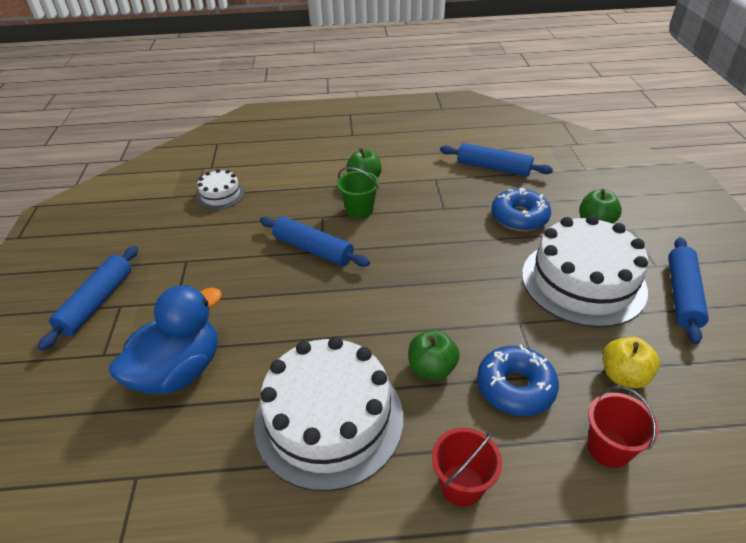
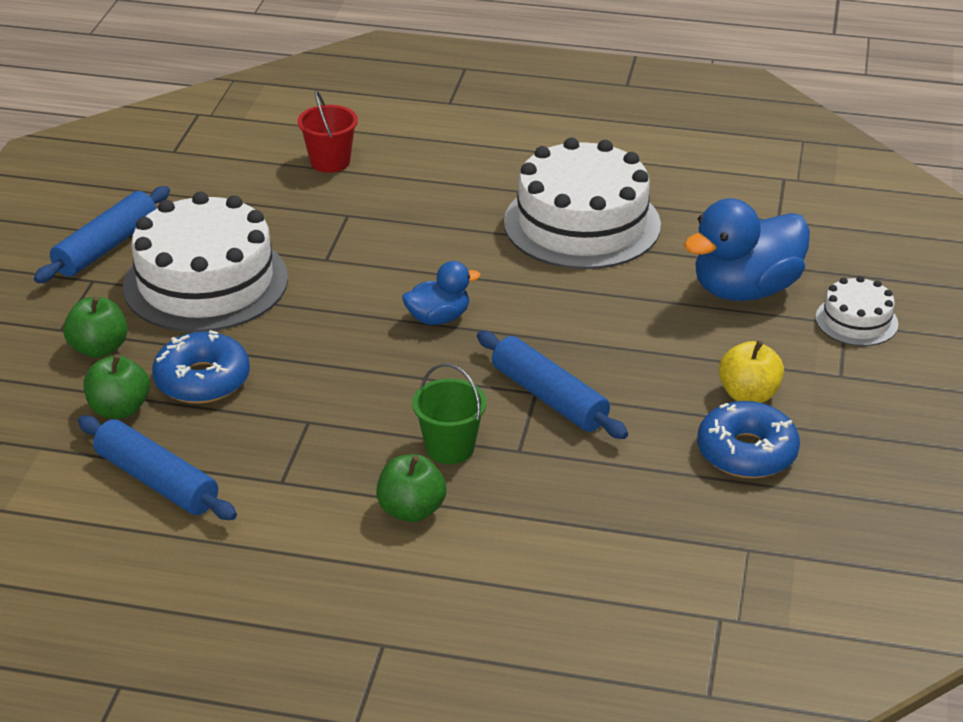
camera: 165 degrees left, 5 degrees down
(97, 302) = (875, 386): blue rolling pin -> none
(220, 195) = (698, 537): white cake -> white cake (856, 321)
(406, 289) = (438, 318): none -> blue duck
(432, 368) = (455, 240): green apple -> green apple (119, 409)
(462, 485) = (477, 166): red bucket -> none
(515, 387) = (378, 211): blue donut -> blue donut (746, 452)
(623, 375) = (260, 199): yellow apple -> yellow apple (748, 394)

